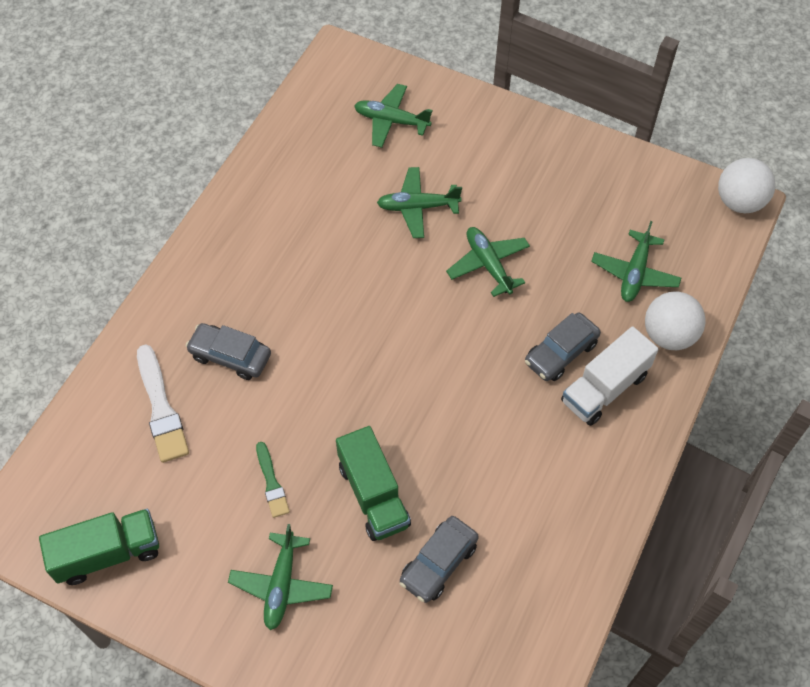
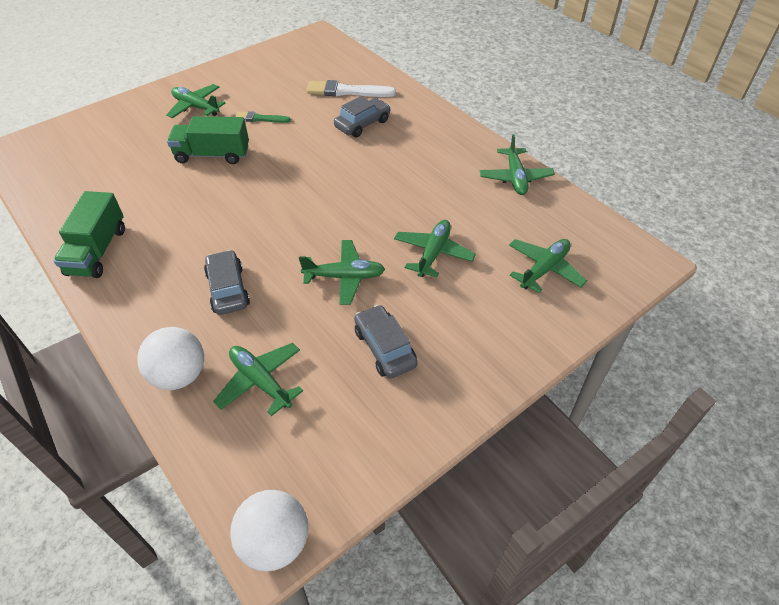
camera: 115 degrees right, 10 degrees down
(108, 553) = (273, 59): green truck -> green truck (97, 251)
(265, 175) = (515, 177): none -> green plane
(438, 563) = (142, 167): grey car -> grey car (384, 348)
(604, 388) = (174, 303): white truck -> none

